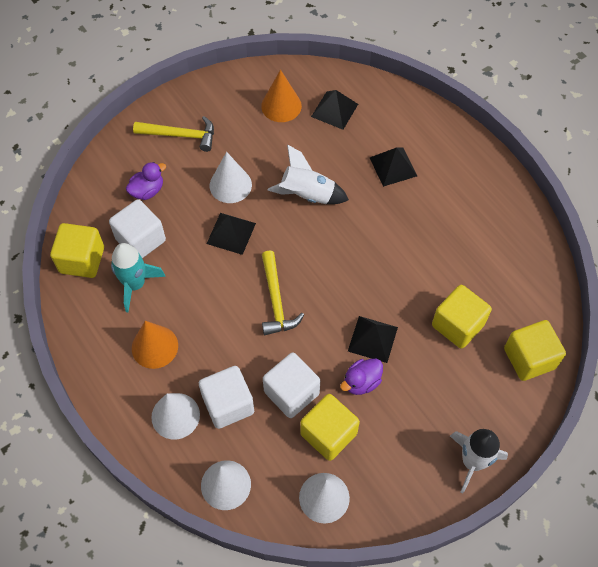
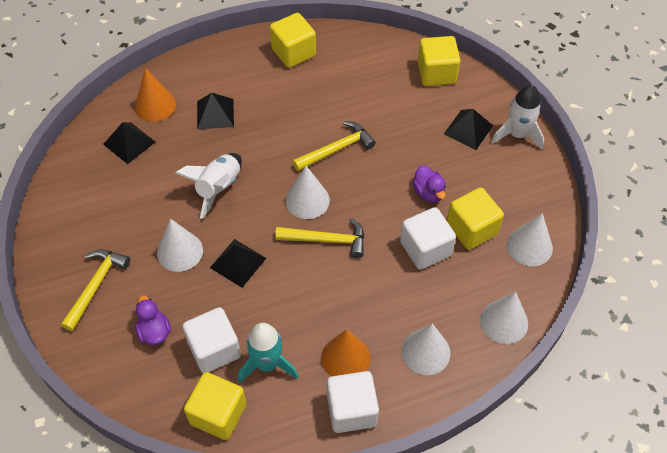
camera: 75 degrees left, 5 degrees down
(228, 404) = (424, 303): white cube -> white cube (351, 410)
(281, 106) = (102, 186): orange cone -> orange cone (155, 105)
(317, 272) = (307, 200): none -> white cone
(373, 339) = (389, 174): black pyramid -> black pyramid (468, 129)
(387, 283) = (336, 149): none -> yellow hammer
(457, 325) = (393, 111): yellow cube -> yellow cube (293, 52)

